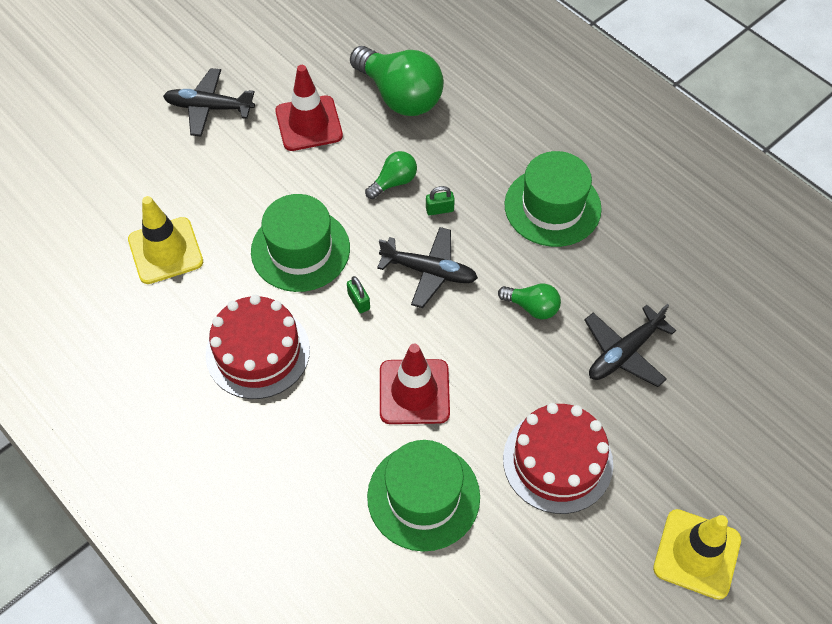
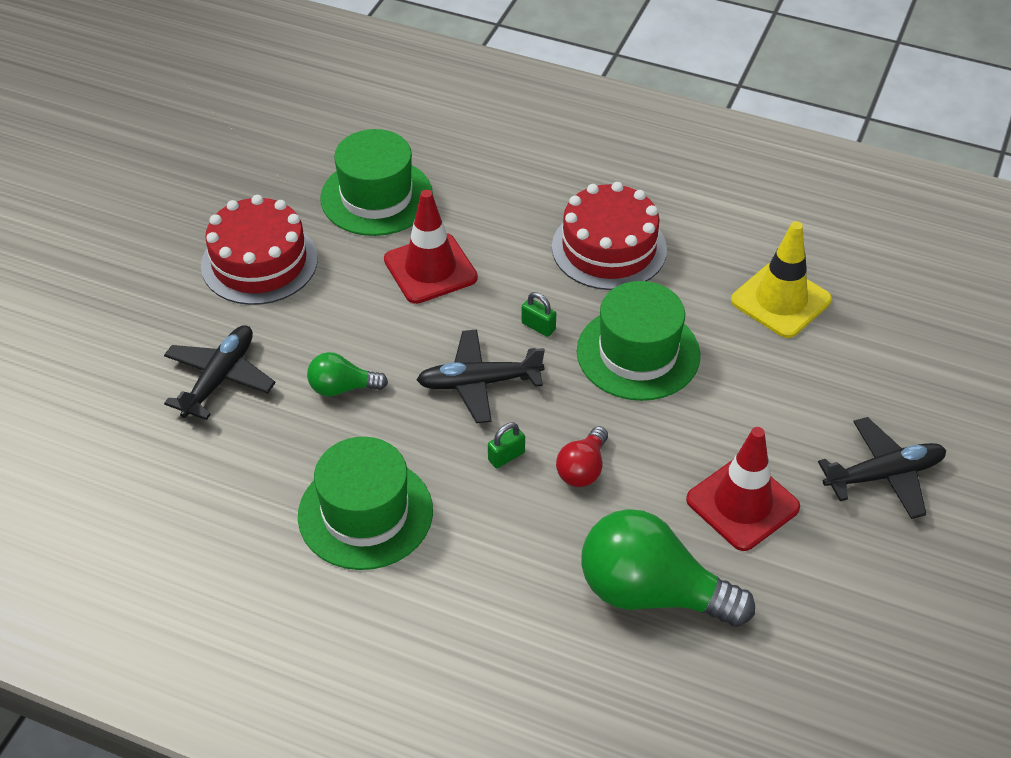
camera: 155 degrees right, 10 degrees down
(394, 182) = (583, 469): green light bulb -> red light bulb
(697, 554) = (102, 238): yellow traffic cone -> none

